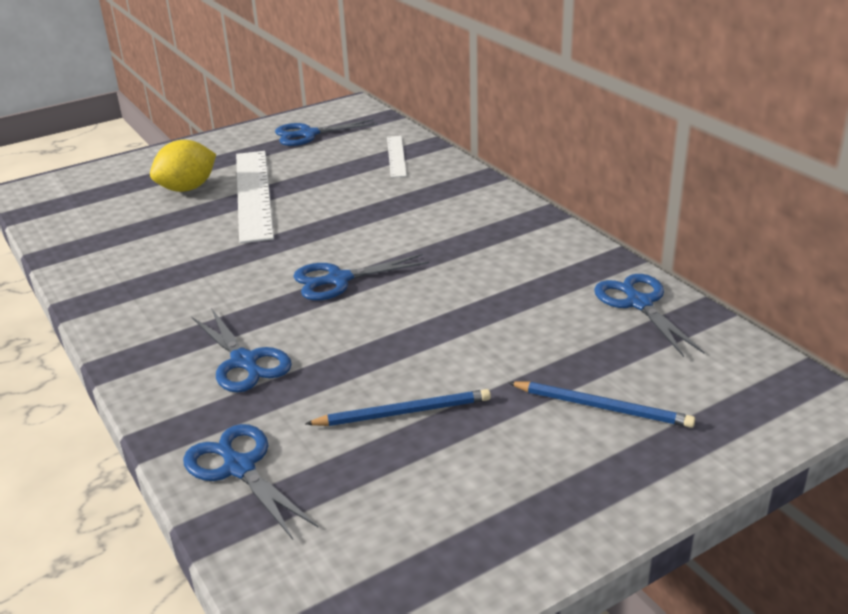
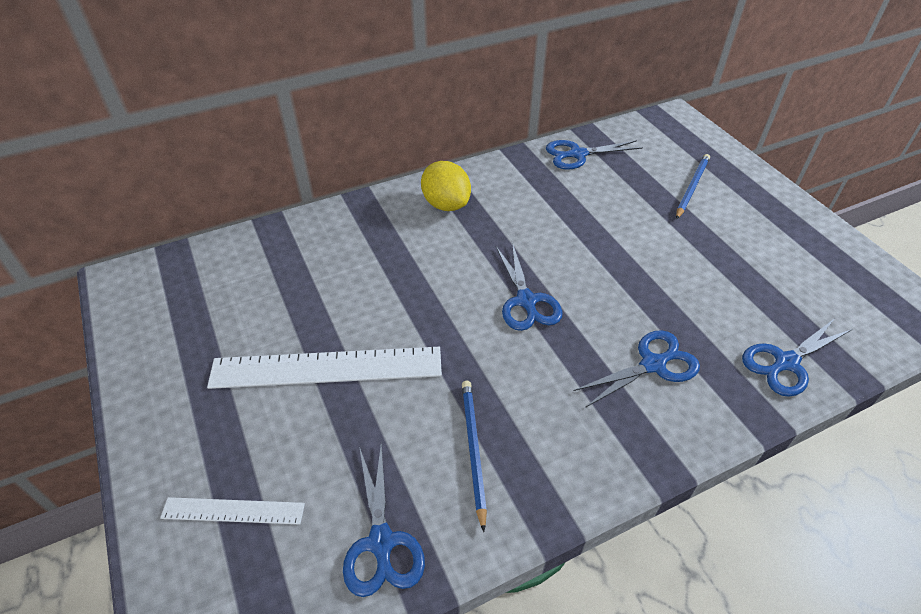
camera: 85 degrees left, 15 degrees up
(187, 188) = (283, 436): yellow lemon -> yellow lemon (446, 204)
(309, 134) = (184, 318): blue scissors -> blue scissors (381, 542)
(396, 156) = (286, 250): white ruler -> white ruler (233, 511)
(403, 412) = (709, 272): blue pencil -> blue pencil (473, 449)

